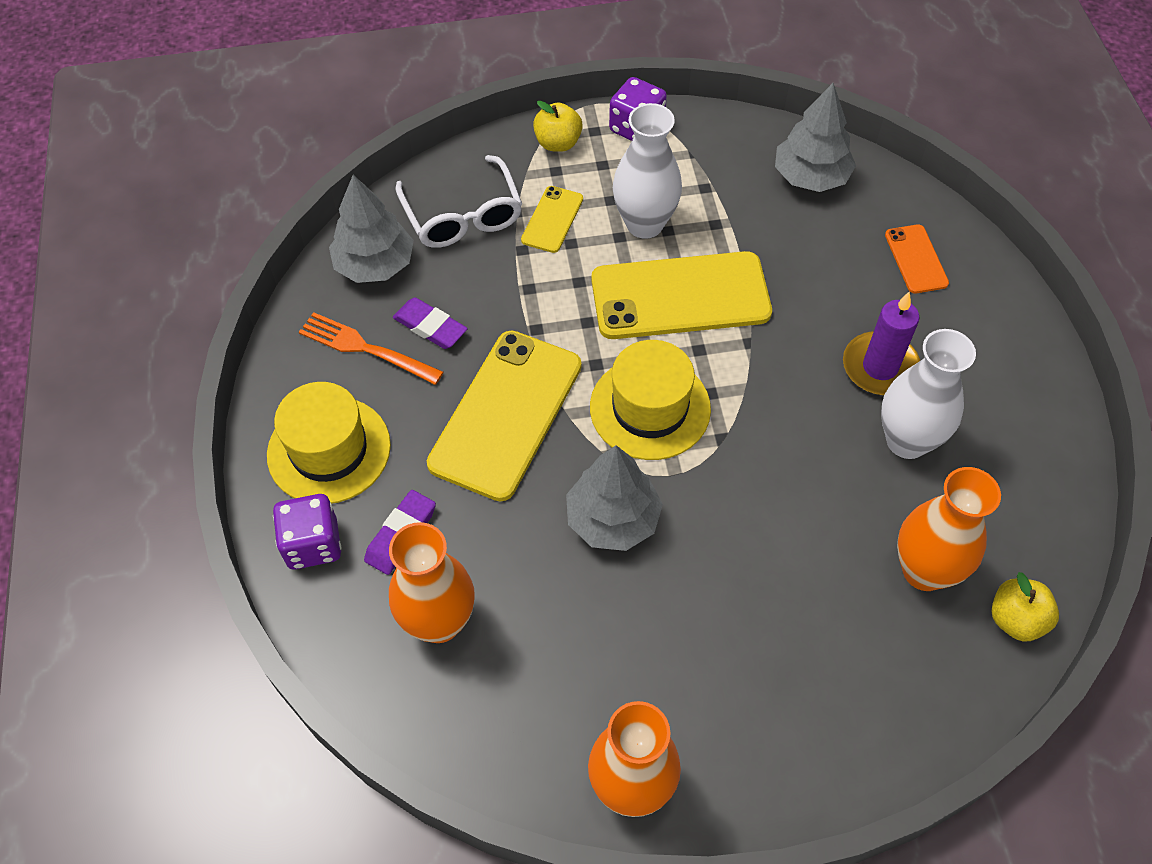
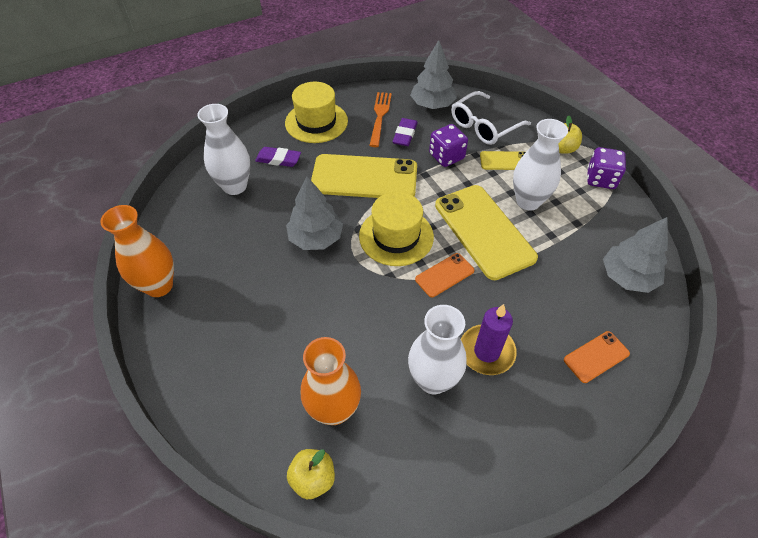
camera: 70 degrees right, 5 degrees down
(313, 544) = (264, 132): purple dice -> purple dice (446, 156)
(439, 621) = (235, 186): orange vase -> white vase
(743, 371) = (444, 275): none -> orange phone

